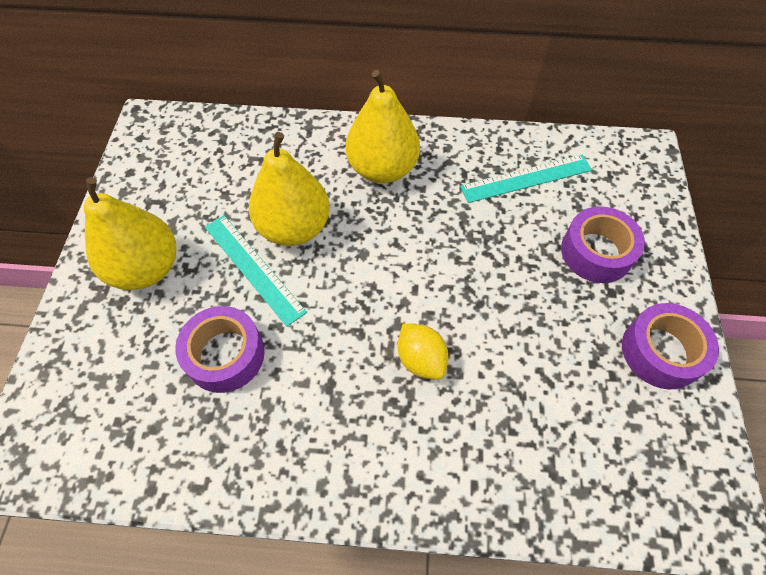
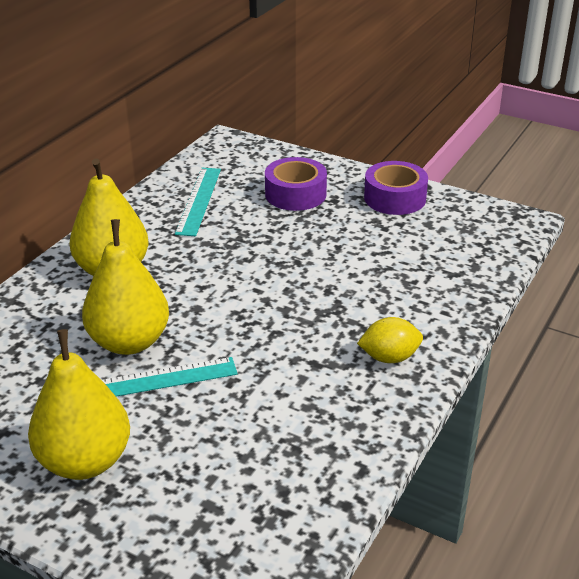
camera: 65 degrees left, 25 degrees down
(225, 355) = (237, 422): purple tape -> none
(421, 359) = (325, 306): yellow lemon -> yellow lemon (389, 357)

